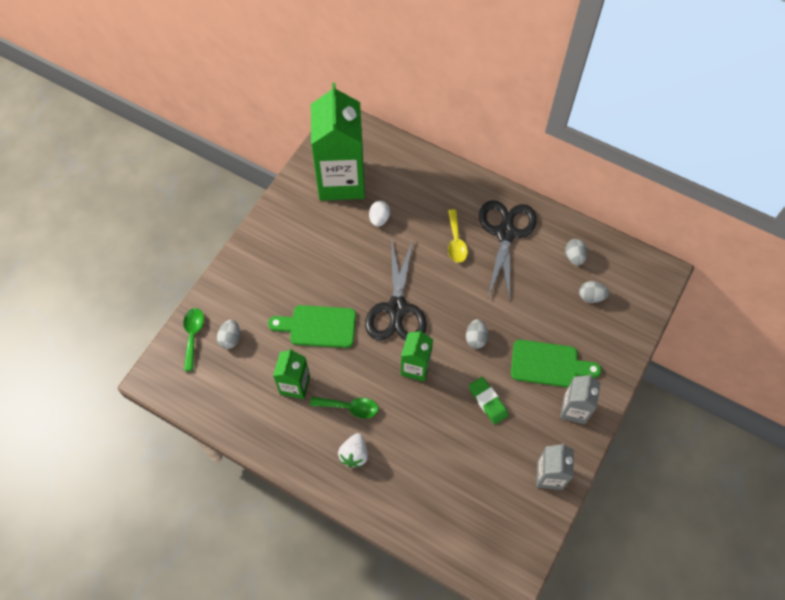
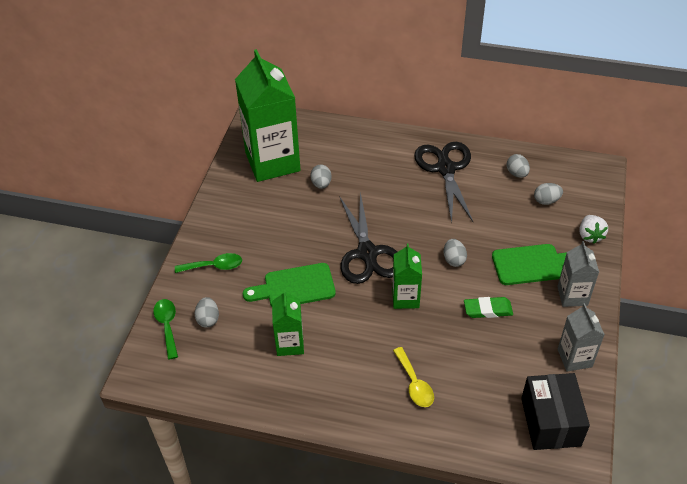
camera: 15 degrees left, 15 degrees down
(349, 407) = (353, 349): green spoon -> green spoon (214, 266)
(354, 454) = (374, 390): white strawberry -> white strawberry (590, 235)
(379, 219) = (321, 184): white egg -> grey egg
(456, 242) = (402, 186): yellow spoon -> yellow spoon (414, 384)
(487, 401) = (488, 310): green eraser -> green eraser turned 45 degrees counterclockwise
(501, 533) = (550, 422): none -> black box

